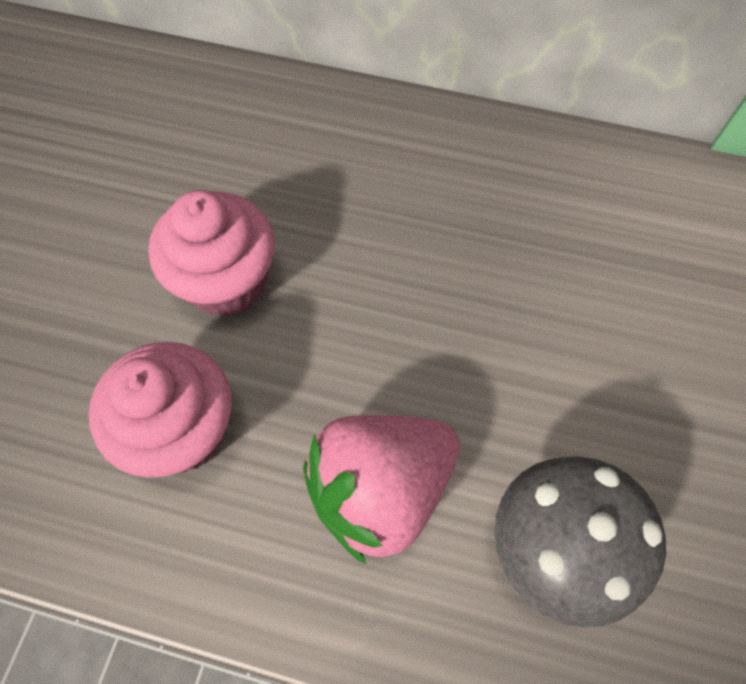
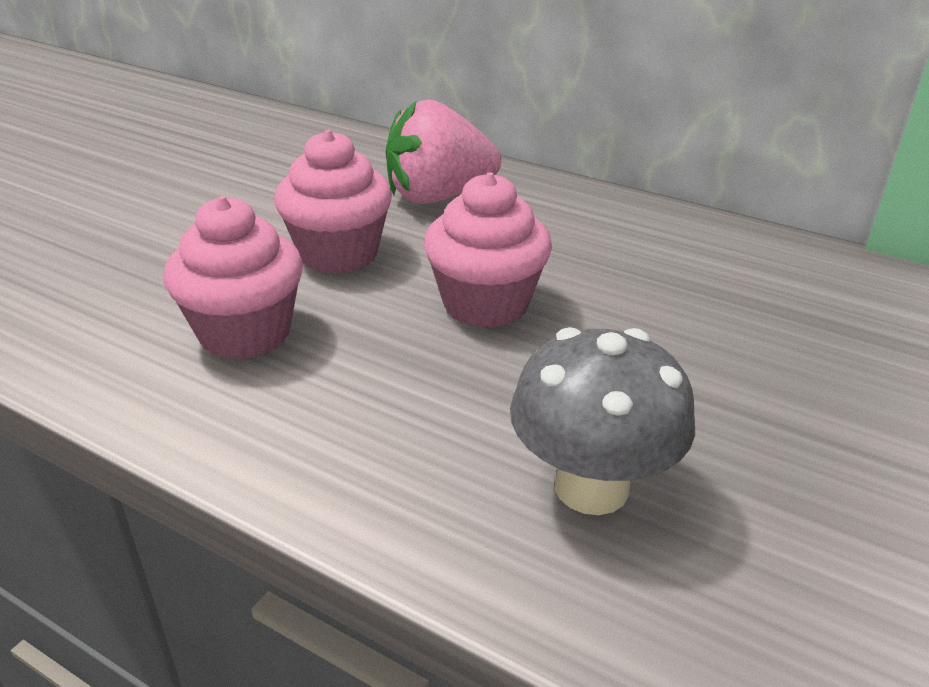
camera: 15 degrees right, 30 degrees down
(381, 489) = (419, 407): pink strawberry -> pink strawberry (438, 196)
(394, 325) = (485, 304): none -> pink cupcake

